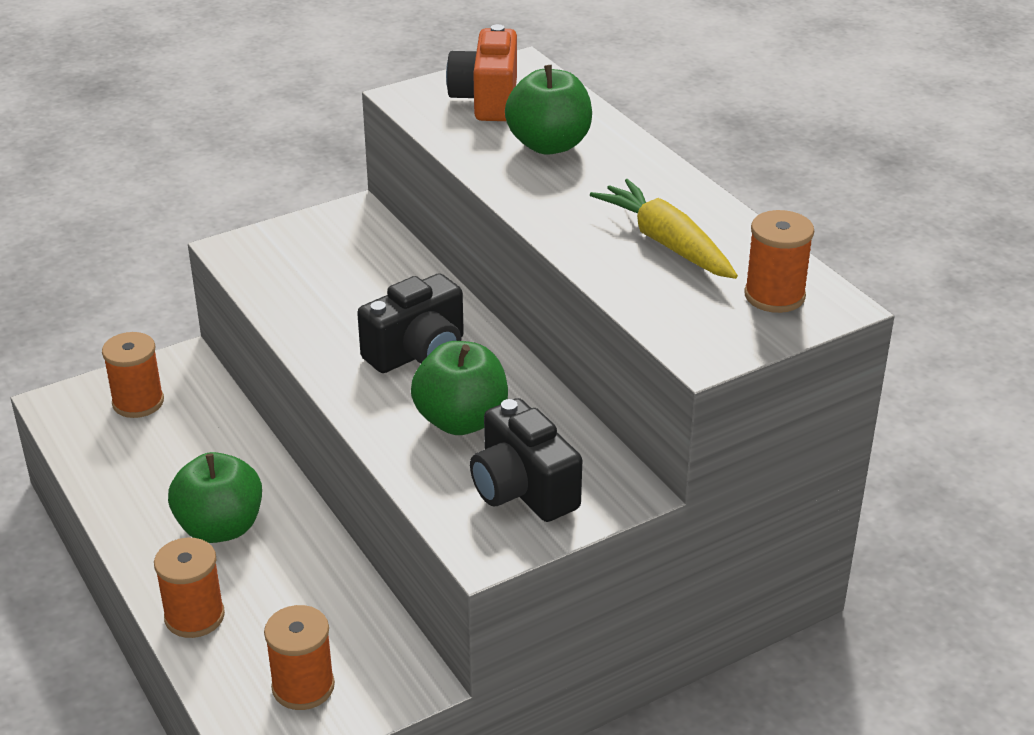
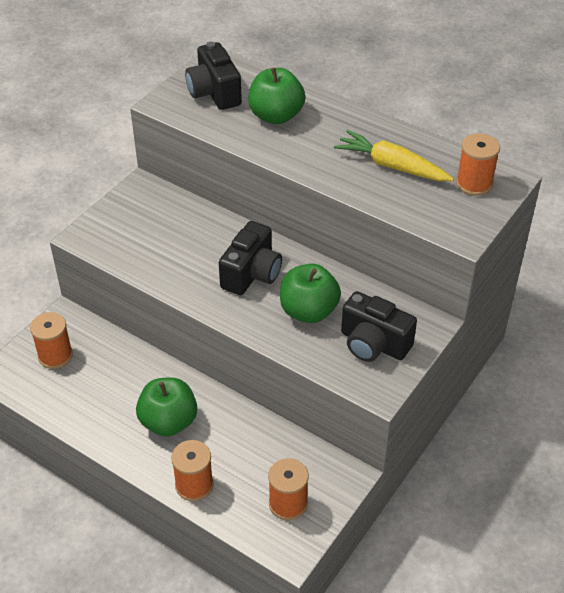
camera: 25 degrees left, 10 degrees up
(487, 100) = (214, 93): orange camera -> black camera

